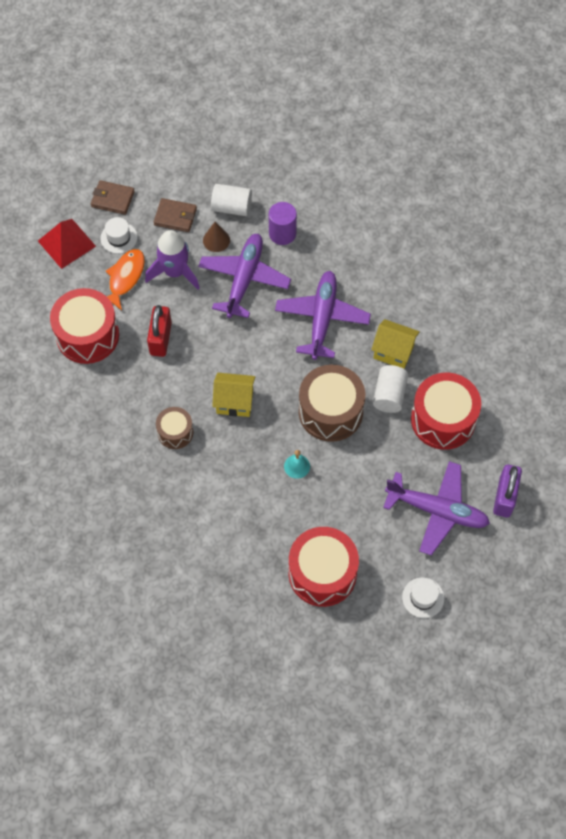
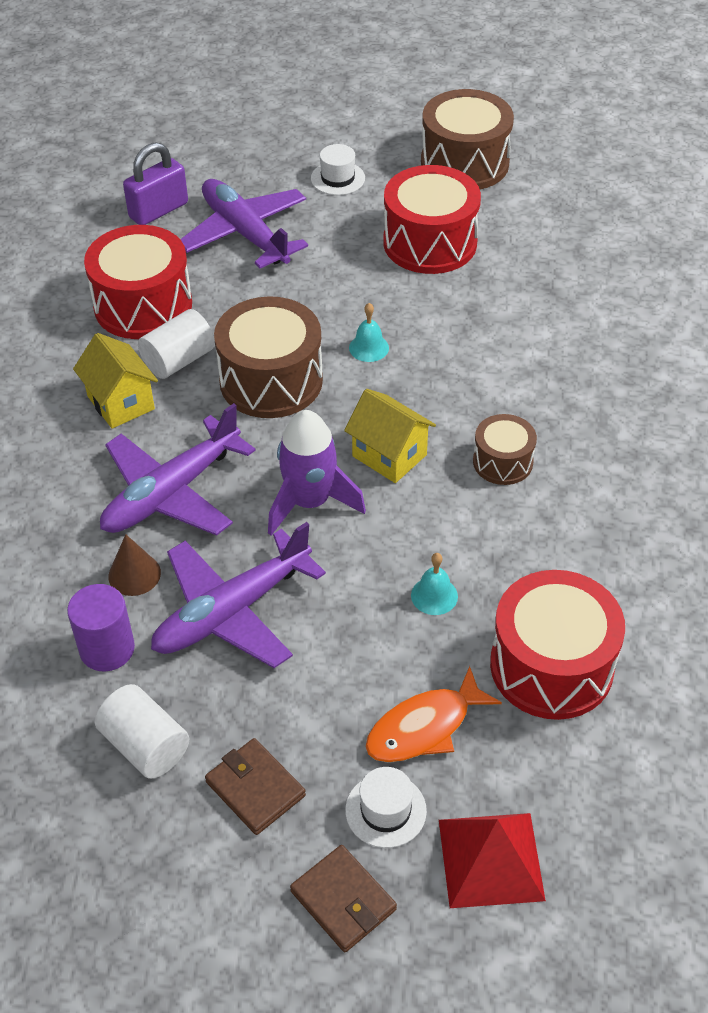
camera: 145 degrees left, 15 degrees down
(160, 339) = (434, 595): red padlock -> turquoise bell
(175, 272) = (332, 688): purple rocket -> purple rocket (310, 502)
(216, 240) = (221, 702): brown cone -> brown cone (134, 574)
(353, 668) = (464, 163): none -> brown drum

